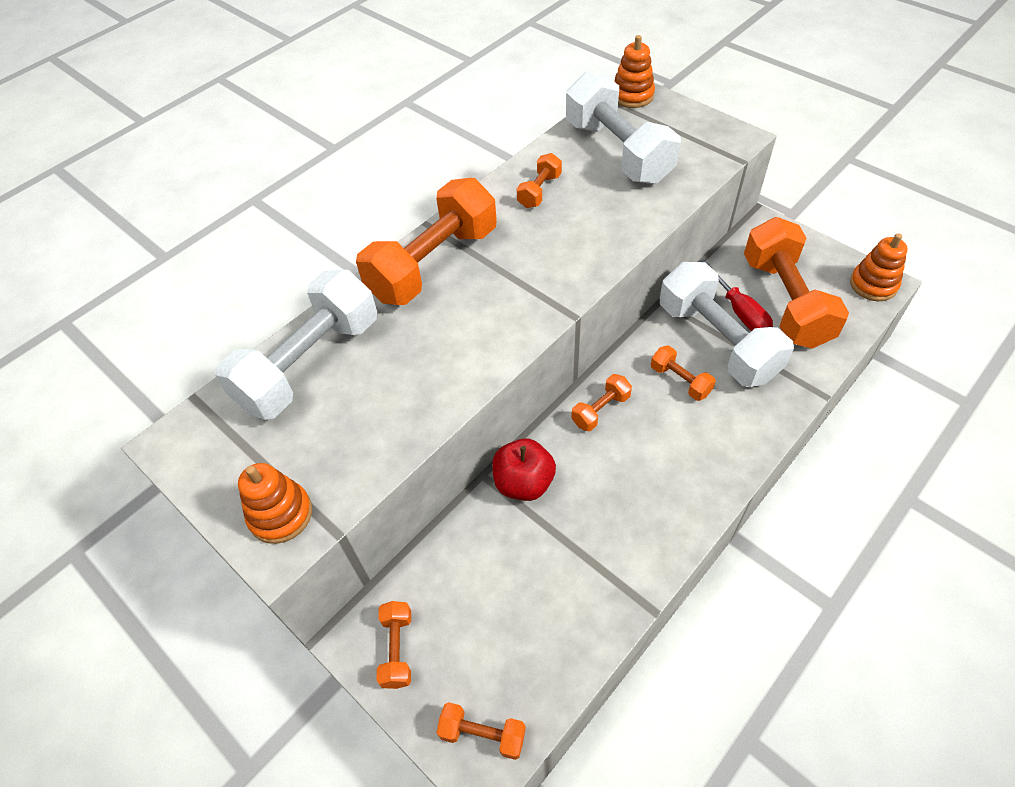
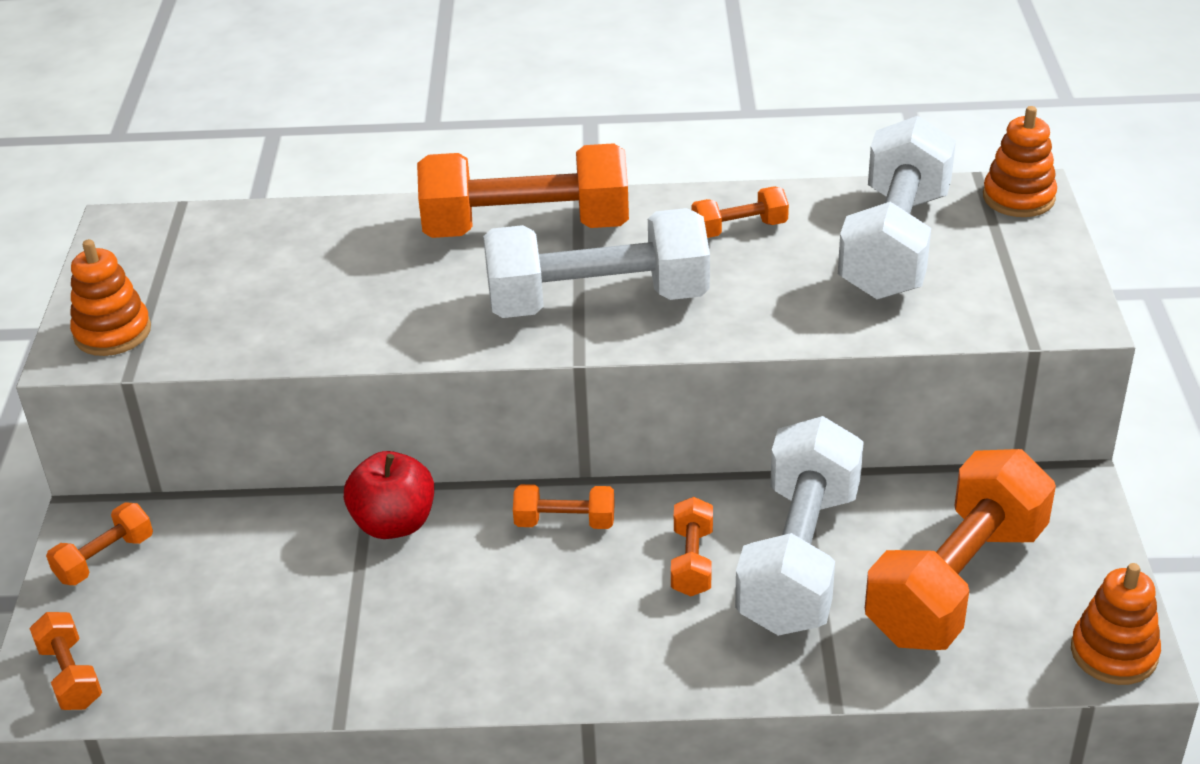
camera: 45 degrees right, 15 degrees down
(310, 363) = (299, 239): white dumbbell -> white dumbbell (598, 301)
(739, 311) = (879, 549): red screwdriver -> none

